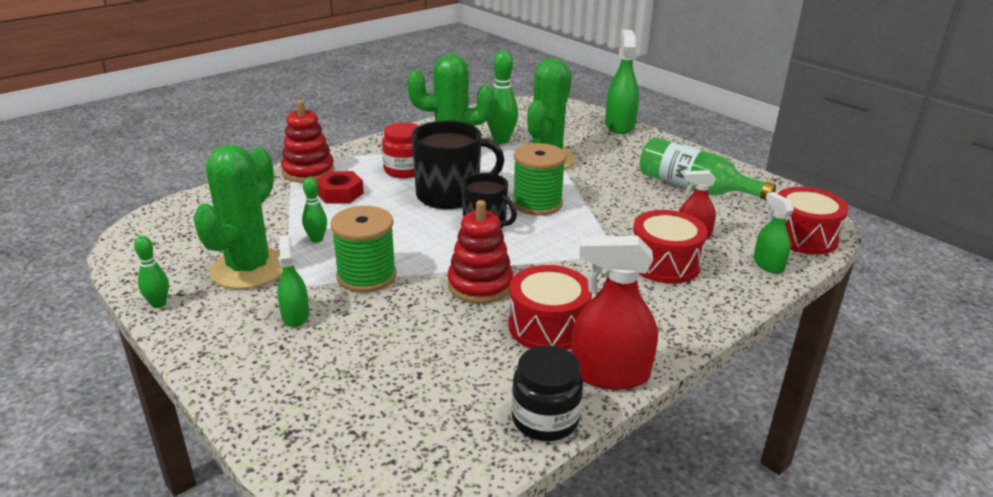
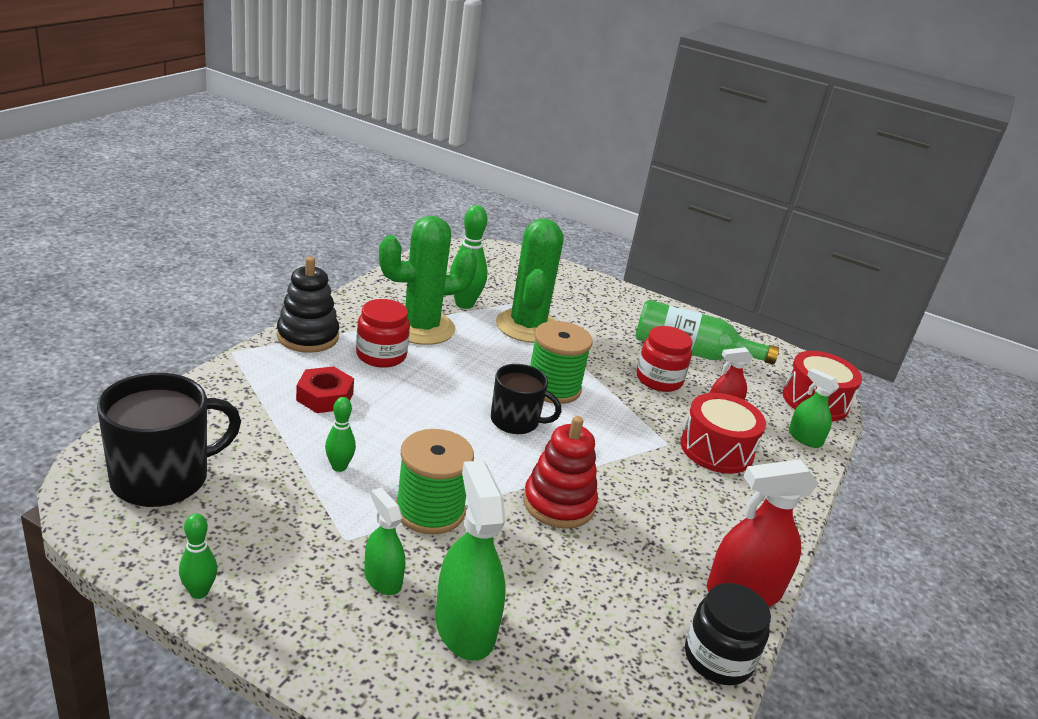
camera: 25 degrees left, 0 degrees up
(249, 269) = (282, 521): green cactus -> none
(308, 171) = (264, 367): red stacking toy -> none
(356, 154) = (308, 337): none -> black stacking toy
(449, 195) = (454, 386): black mug -> black mug (162, 478)
(548, 326) = (655, 545): red drum -> none
(619, 125) = (575, 275): green spray bottle -> green spray bottle (465, 627)
(644, 206) = (659, 379): none -> red jar

